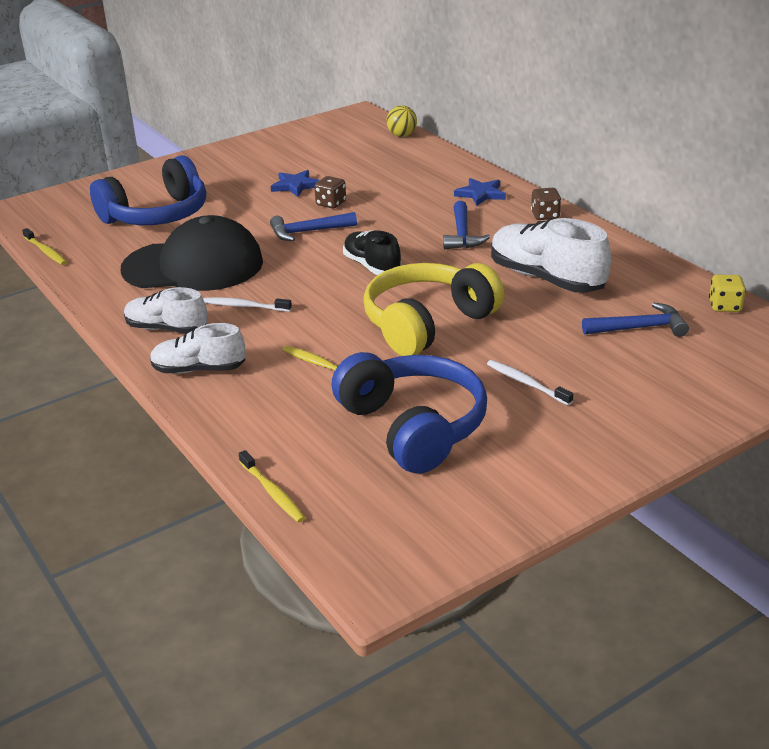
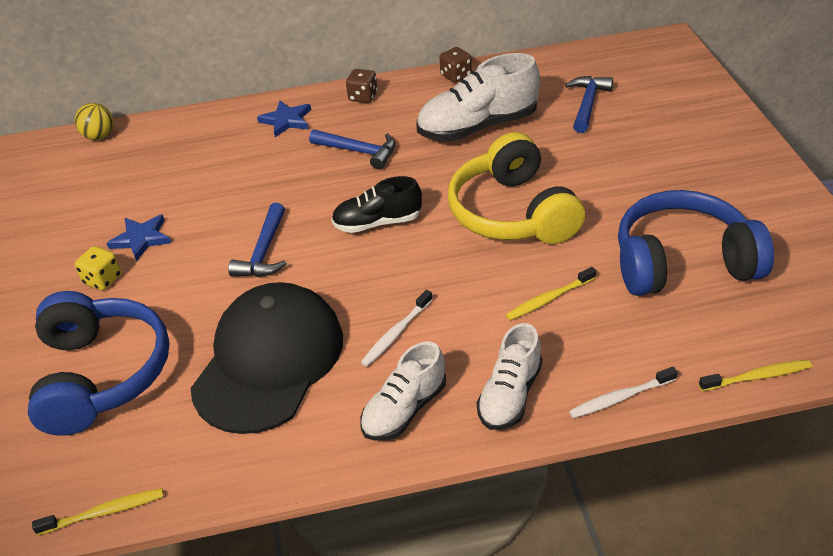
camera: 65 degrees left, 10 degrees up
(331, 204) = (213, 221): brown dice -> brown dice (456, 76)
(527, 383) = (642, 182): white toothbrush -> white toothbrush (620, 398)
(725, 306) = (578, 58): yellow dice -> yellow dice (103, 279)

